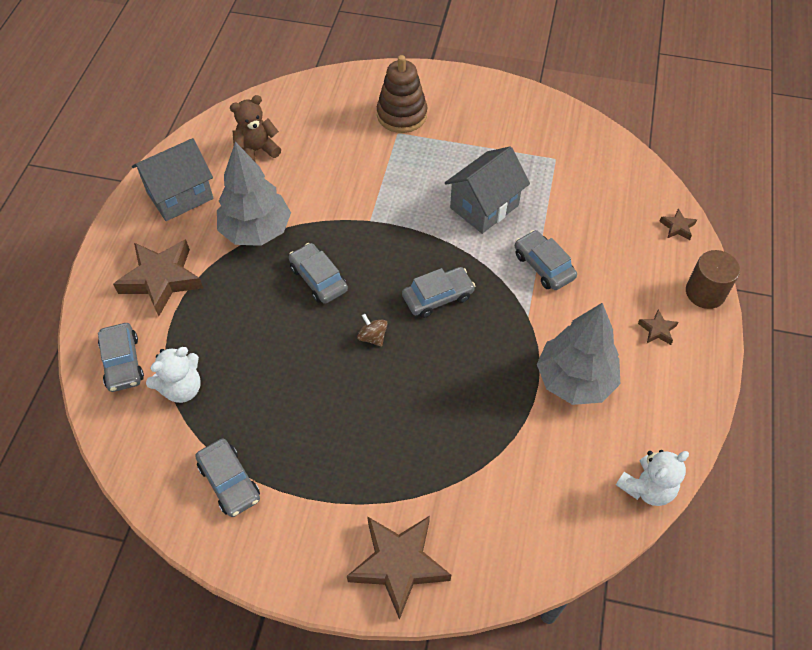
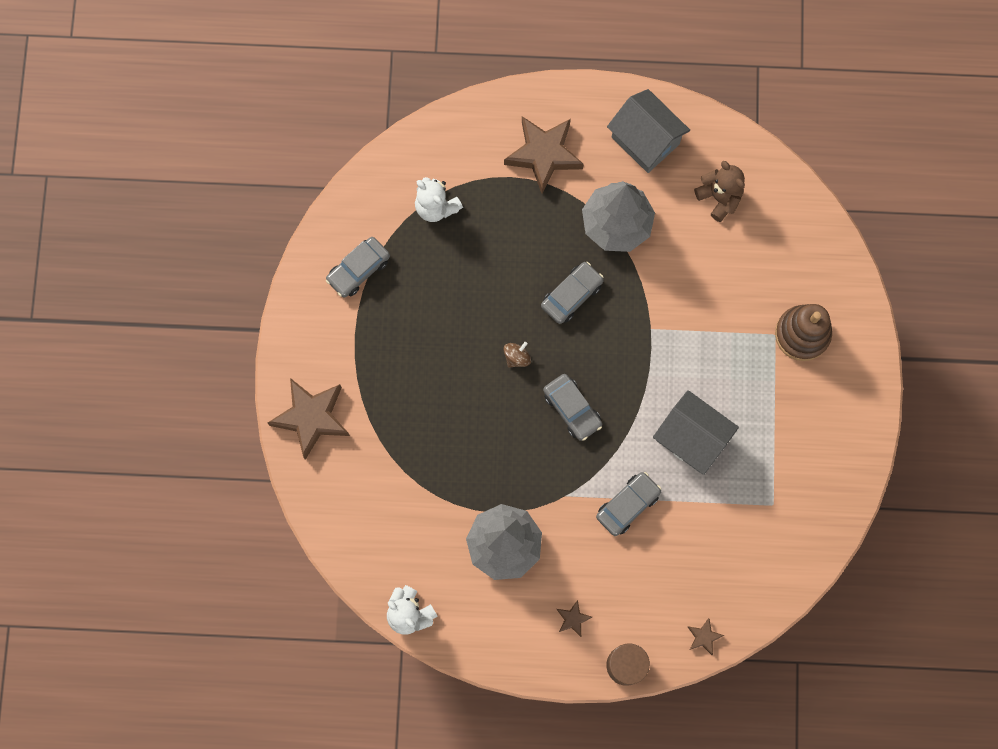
camera: 80 degrees right, 20 degrees up
(123, 362) = (452, 150): grey car -> none

